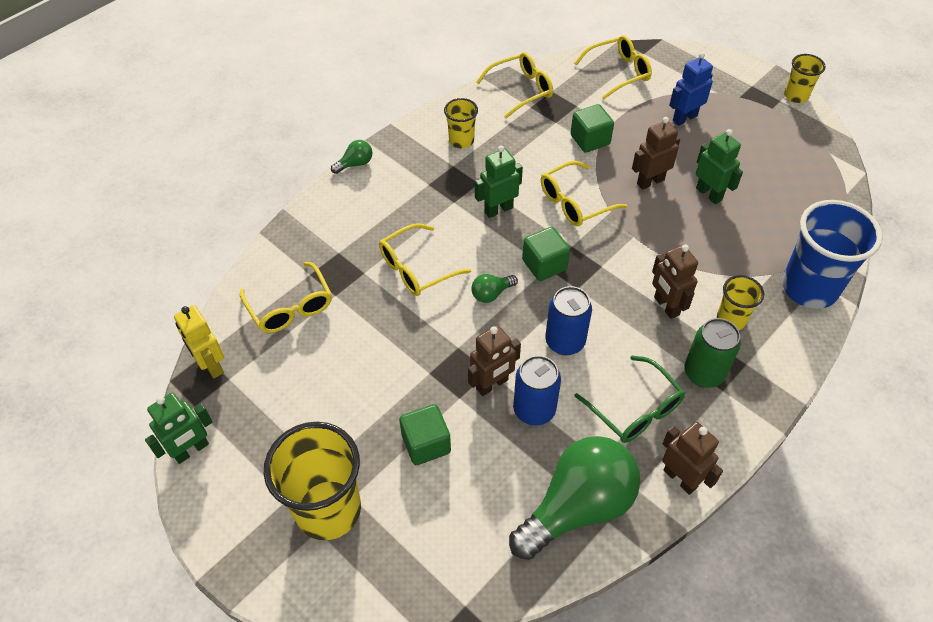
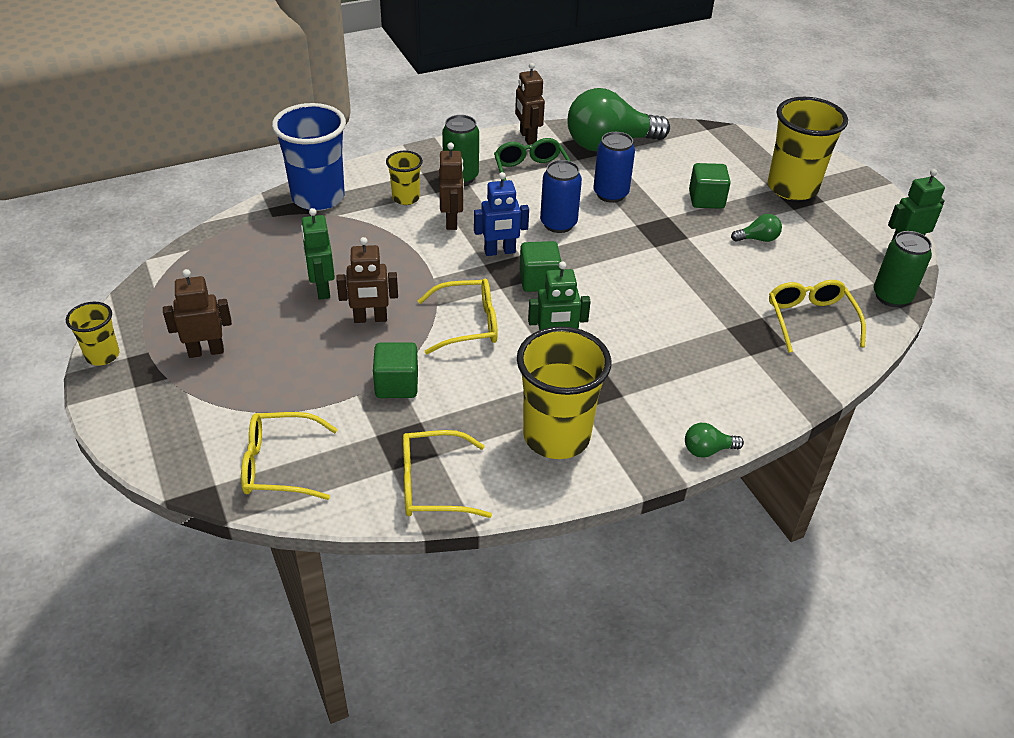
camera: 160 degrees left, 10 degrees down
(211, 365) = (891, 297): yellow robot -> green can
(416, 268) = (670, 315): yellow glasses -> none
(461, 141) = (556, 436): yellow cup -> yellow cup, size x1.93
(491, 294) = (604, 273): green light bulb -> green light bulb (758, 239)
(492, 384) = (636, 216): brown robot -> brown robot (206, 351)
(684, 118) = (261, 373): blue robot -> blue robot (500, 251)

